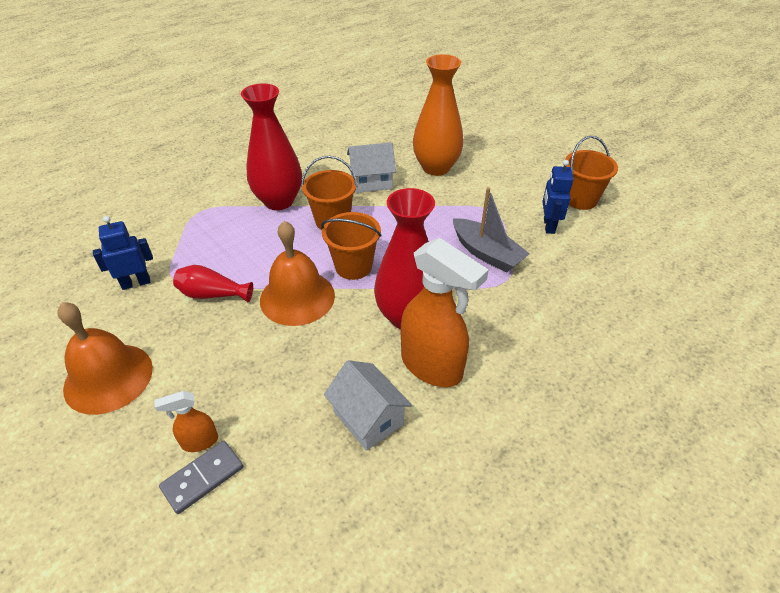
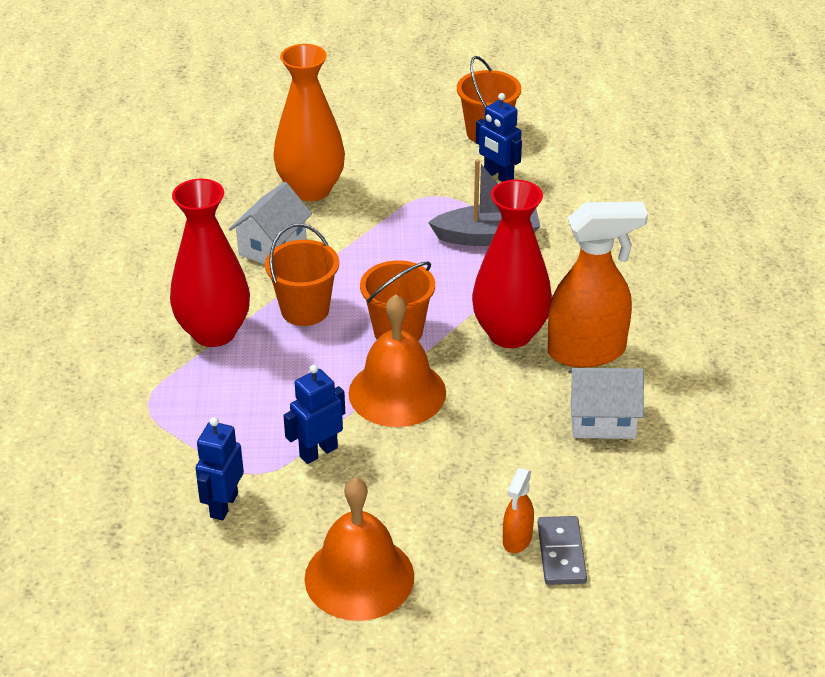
camera: 50 degrees left, 5 degrees down
(212, 294) = (318, 452): red vase -> blue robot

